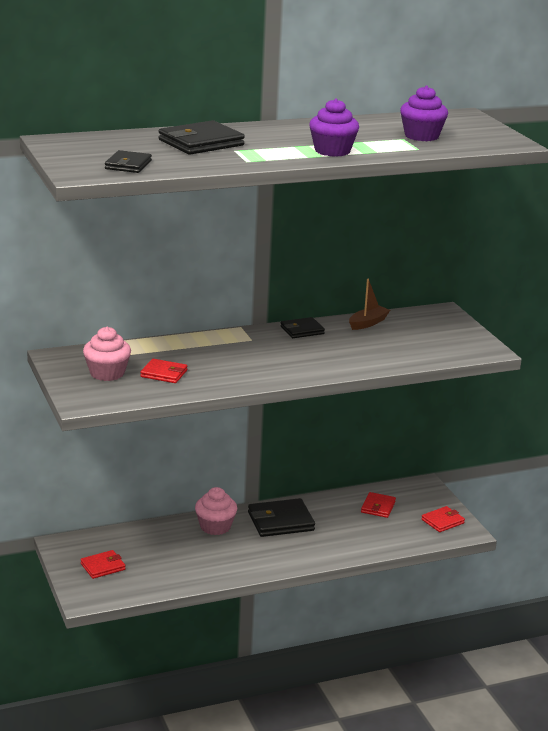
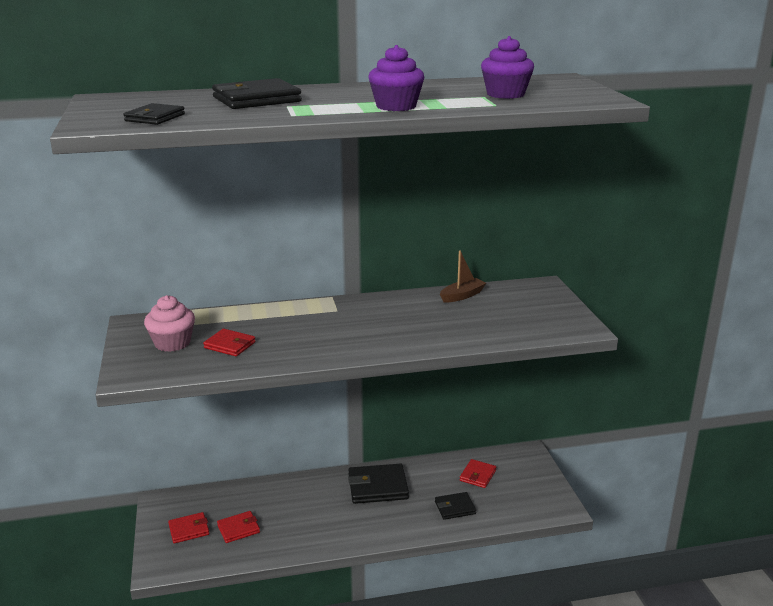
camera: 10 degrees right, 0 degrees up
(215, 527) = (312, 490): pink cupcake -> none
(302, 330) = (392, 302): black wallet -> black wallet (455, 508)
(442, 521) = (540, 495): red wallet -> red wallet (238, 529)

